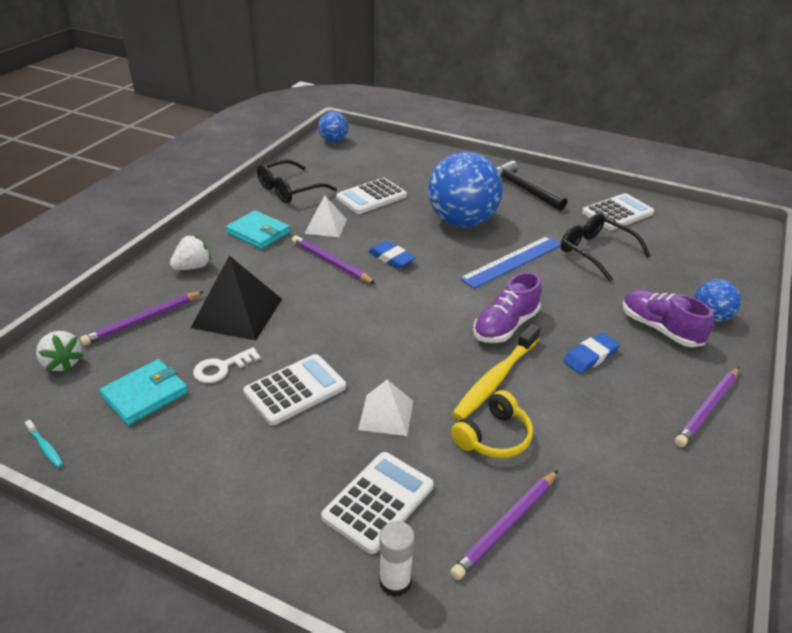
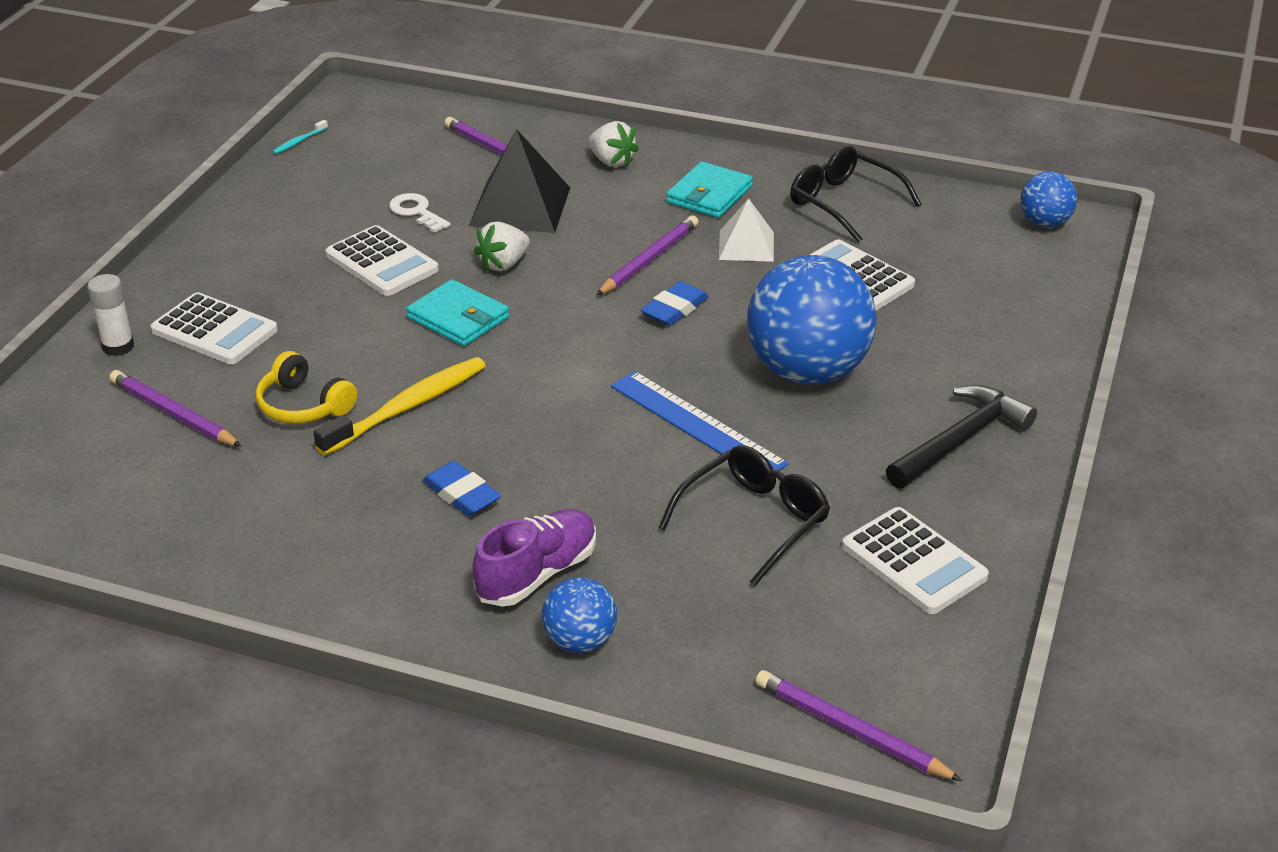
camera: 85 degrees right, 0 degrees up
(62, 363) = (418, 122): white strawberry -> white strawberry (504, 264)
(145, 394) = (371, 176): turquoise wallet -> turquoise wallet (458, 318)
(386, 415) = (341, 327): white pyramid -> none
(495, 379) = (407, 407): yellow toothbrush -> yellow toothbrush turned 105 degrees clockwise
(505, 326) = (522, 416): purple shoe -> none
(707, 409) = (353, 599): purple pencil -> purple pencil (850, 730)

